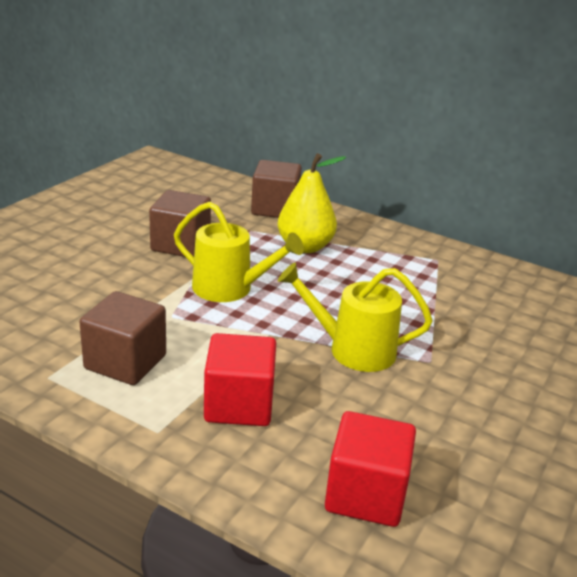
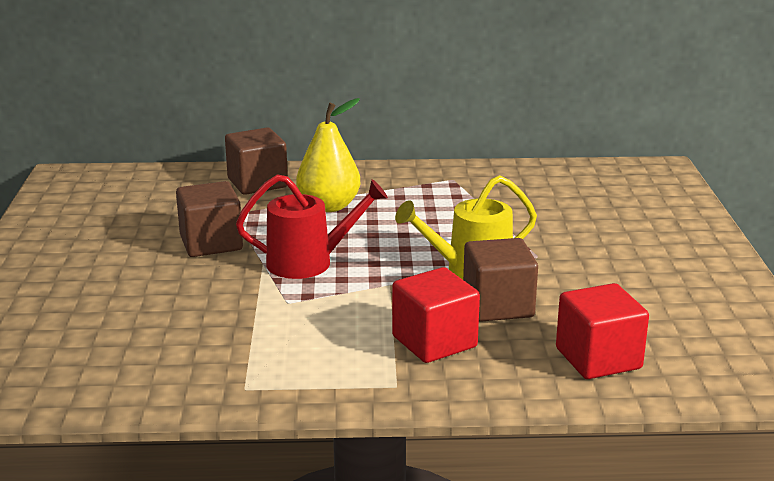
camera: 30 degrees left, 5 degrees down
(125, 362) = (298, 350): brown cube -> brown cube (498, 306)
(230, 289) = (309, 262): yellow watering can -> red watering can

